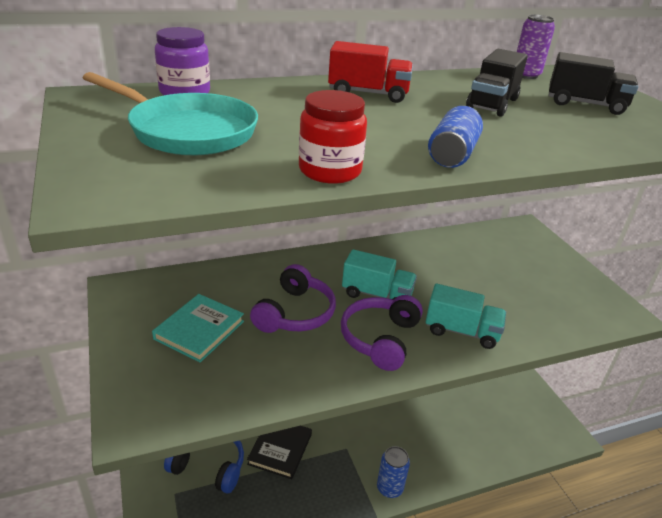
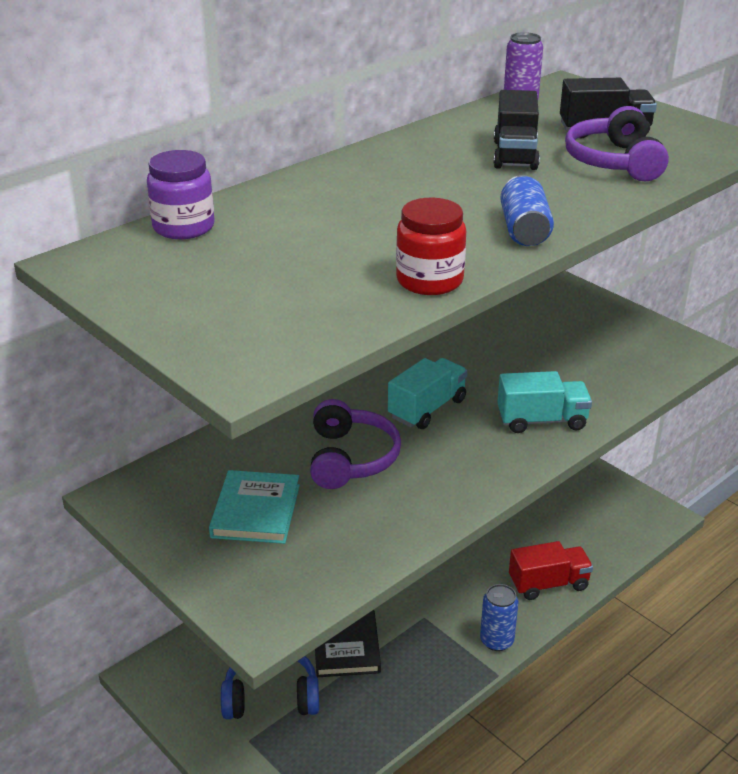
camera: 20 degrees left, 0 degrees up
(187, 131) = (245, 275): turquoise pan -> none
(368, 94) = (380, 175): red truck -> red truck (548, 584)
(377, 294) = (427, 409): turquoise truck -> turquoise truck turned 45 degrees counterclockwise
(380, 339) = (462, 455): purple headphones -> purple headphones (614, 162)

